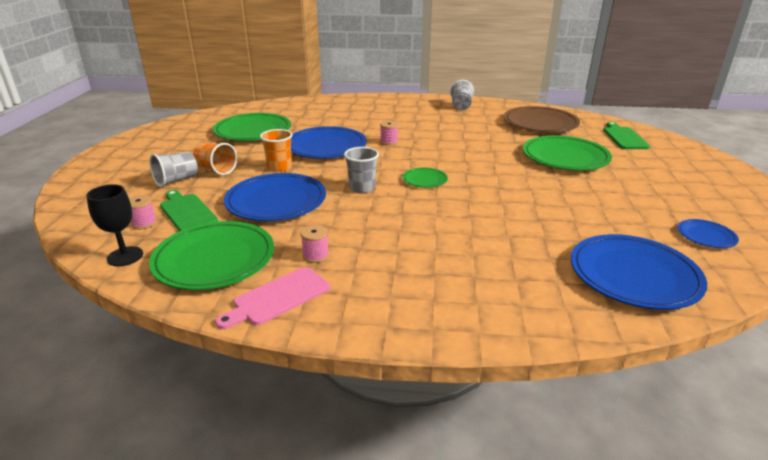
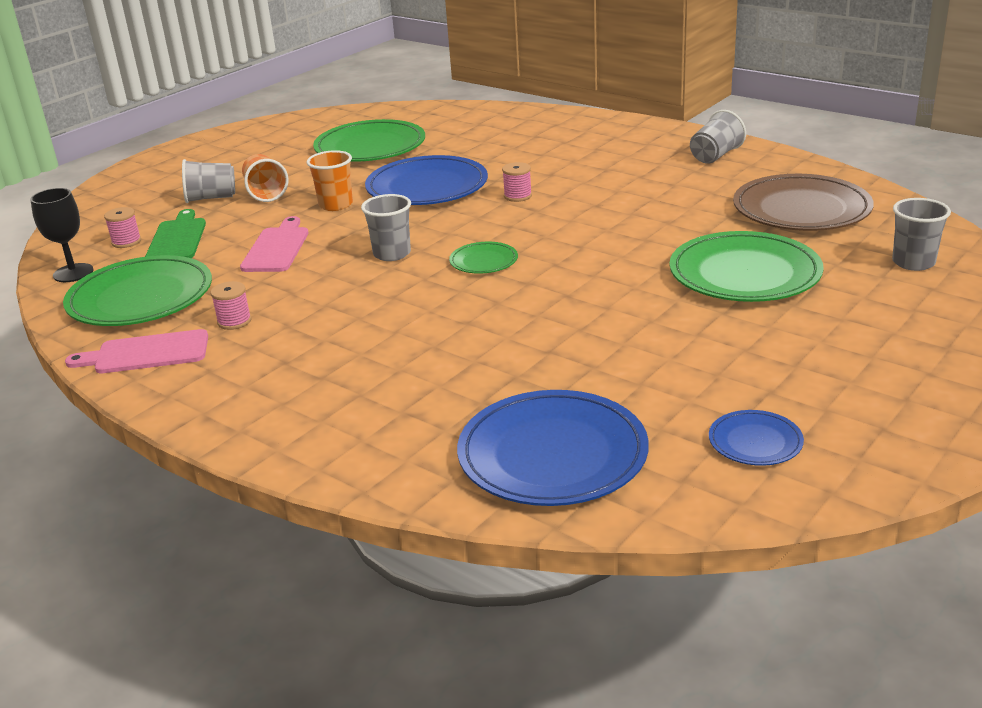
camera: 35 degrees right, 0 degrees up
(276, 201) = (277, 248): blue plate -> pink cutting board
(624, 137) = (913, 262): green cutting board -> grey cup

